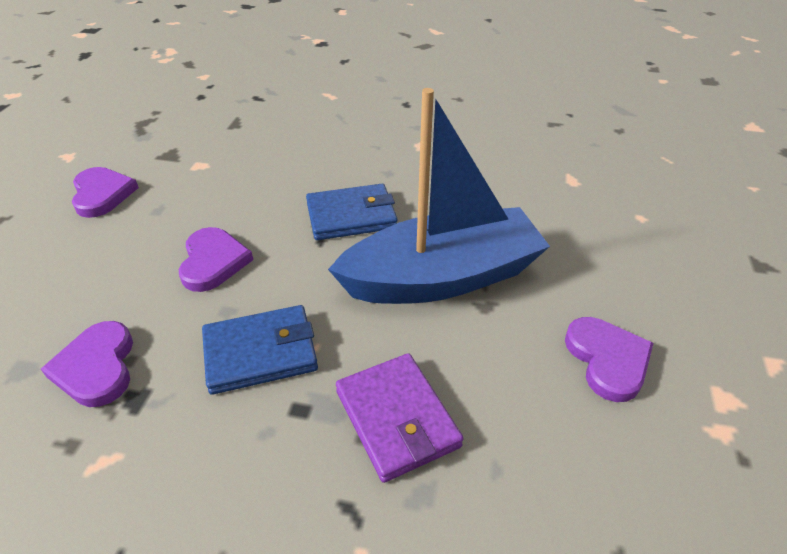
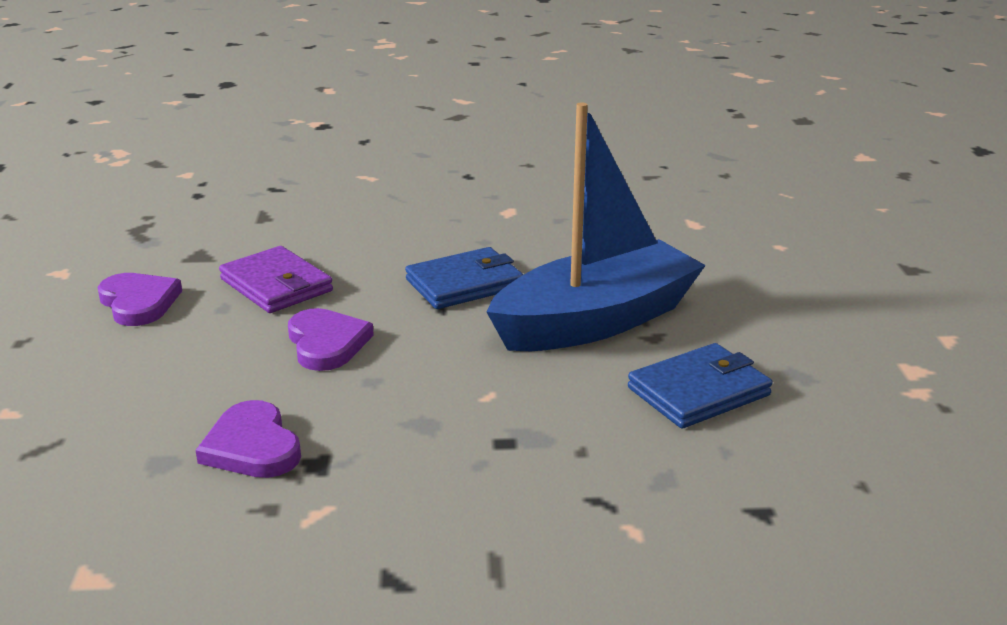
camera: 15 degrees left, 15 degrees down
(260, 352) = (433, 407): blue wallet -> blue wallet (698, 391)
(397, 418) = (609, 432): purple wallet -> purple wallet (276, 285)
(607, 360) = (794, 359): purple heart -> none

